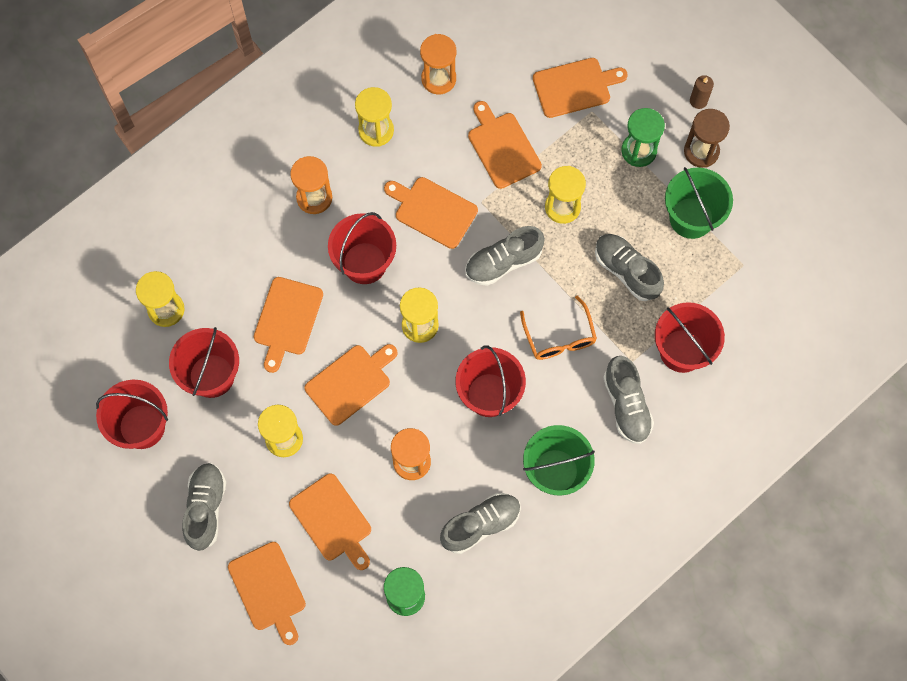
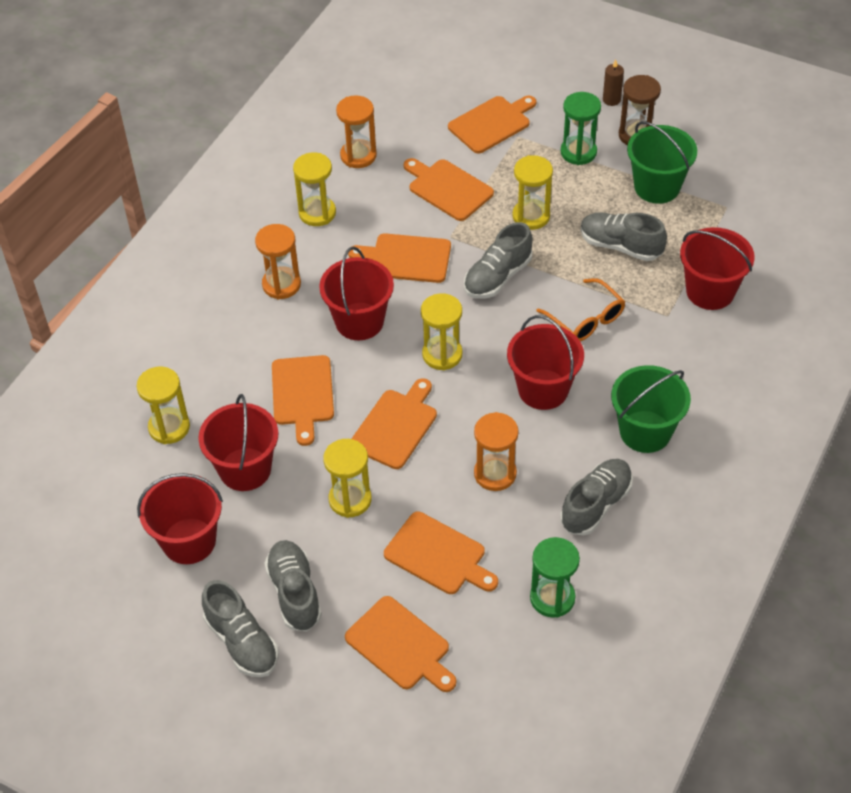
camera: 20 degrees left, 20 degrees down
(626, 405) = (683, 352): grey shoe -> grey shoe (242, 642)

